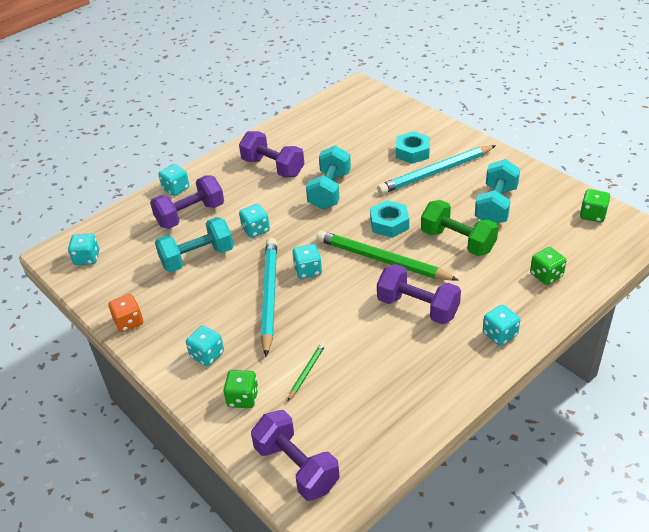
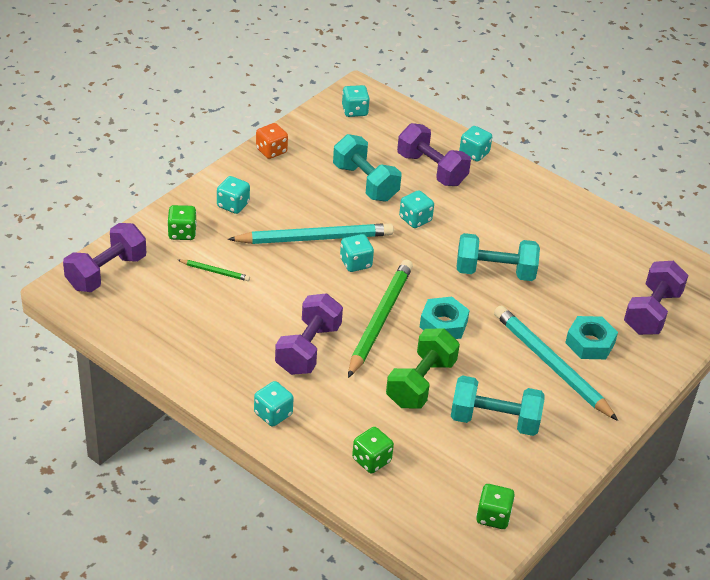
camera: 75 degrees right, 0 degrees up
(273, 167) = (529, 223): purple dumbbell -> purple dumbbell (652, 312)

